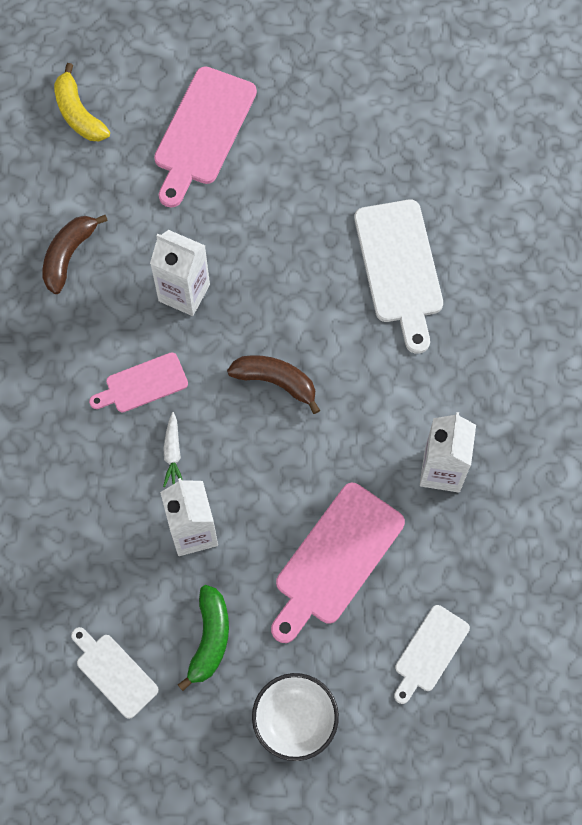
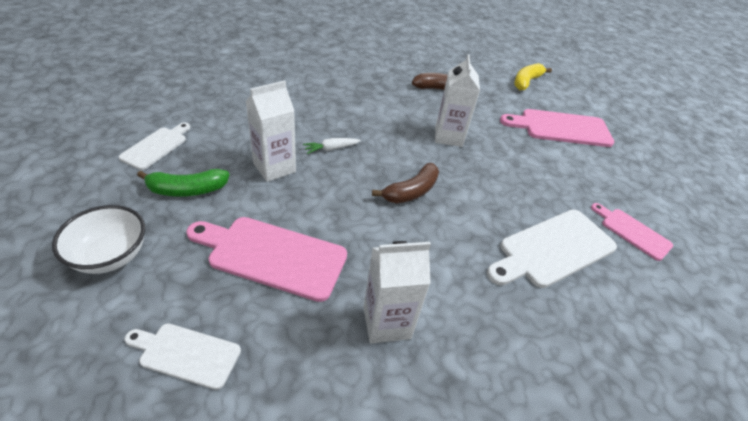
camera: 65 degrees right, 25 degrees down
(142, 384) = (374, 128): pink cutting board -> pink cutting board (632, 232)
(276, 382) = (411, 191): brown banana -> brown banana turned 45 degrees clockwise

